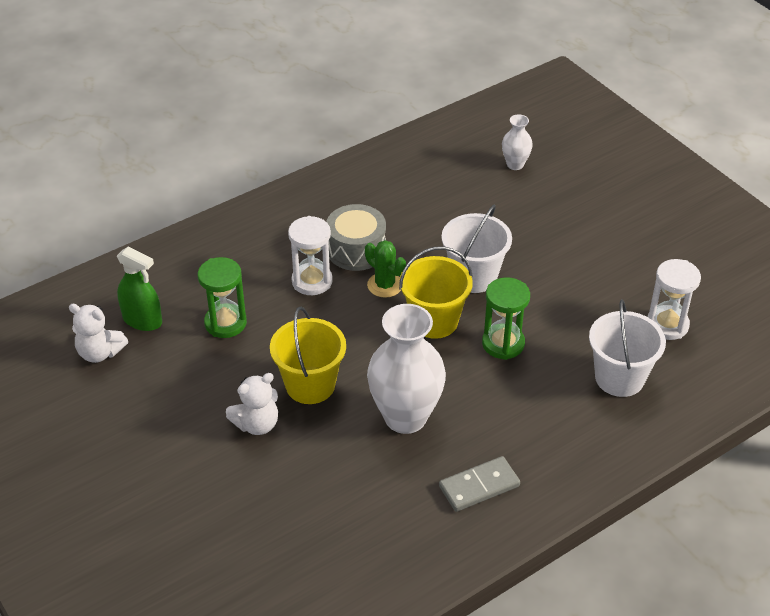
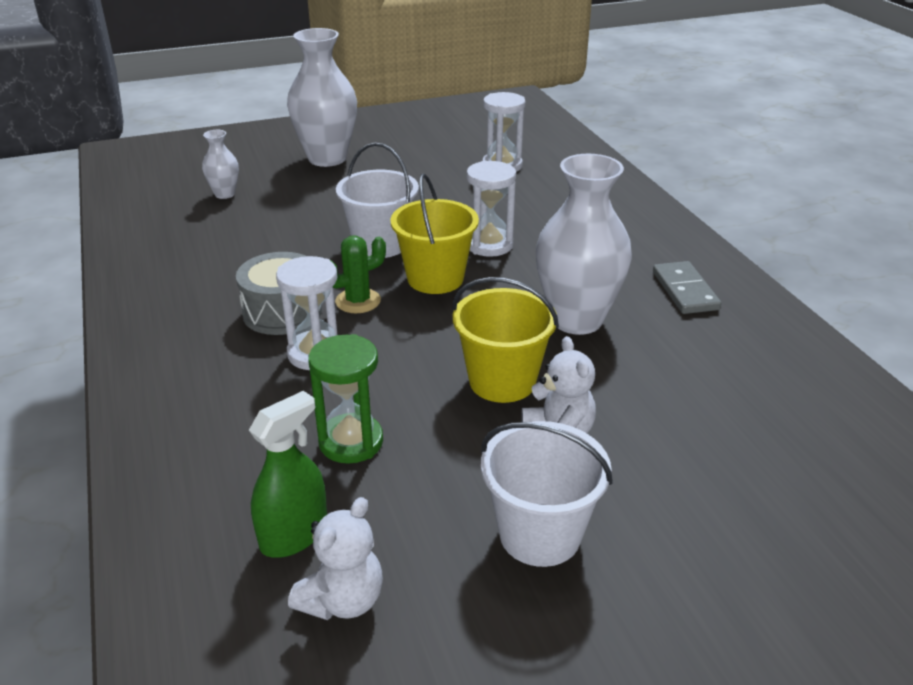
camera: 75 degrees left, 10 degrees down
(503, 343) = (489, 245): green hourglass -> white hourglass
(615, 203) = (327, 158): none -> white vase
(619, 378) = (559, 197): white bucket -> white bucket (540, 534)

